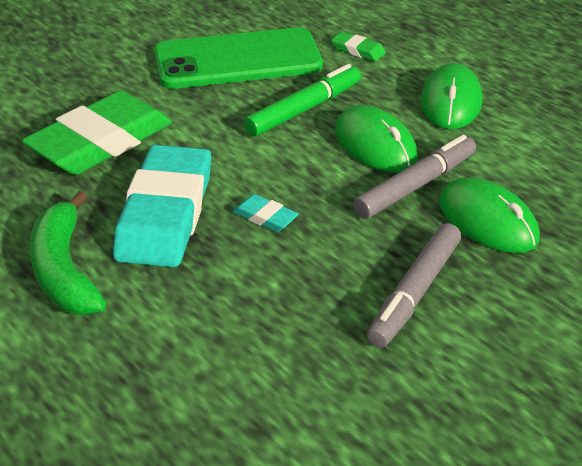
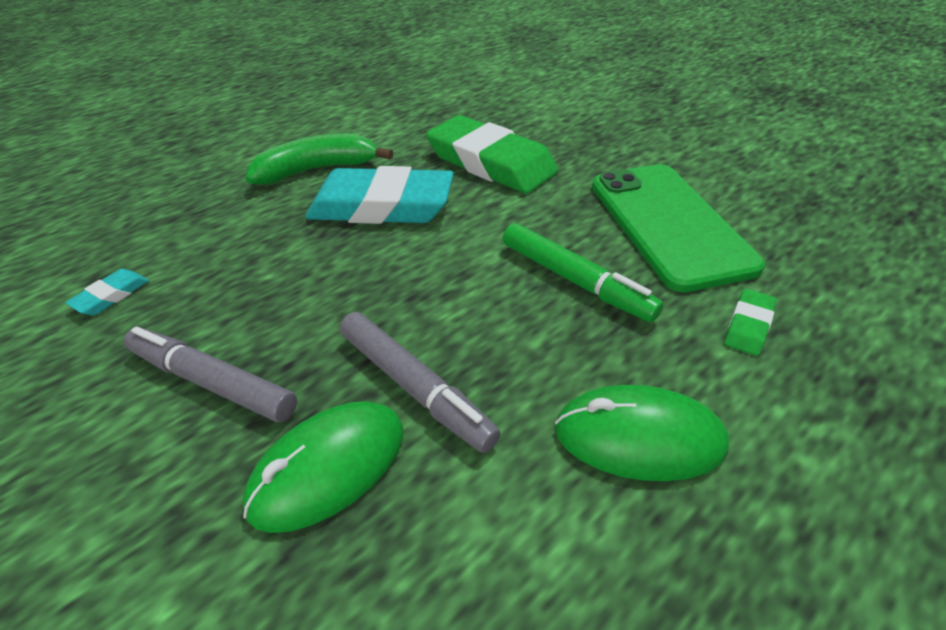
camera: 90 degrees right, 5 degrees up
(265, 217) = (368, 264): turquoise eraser -> turquoise eraser (111, 296)
(375, 145) = (506, 346): green mouse -> none

